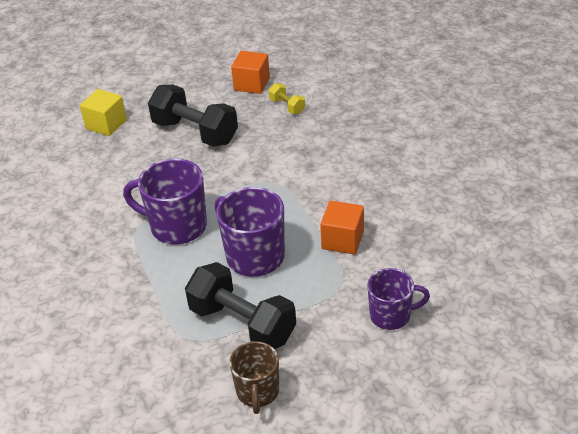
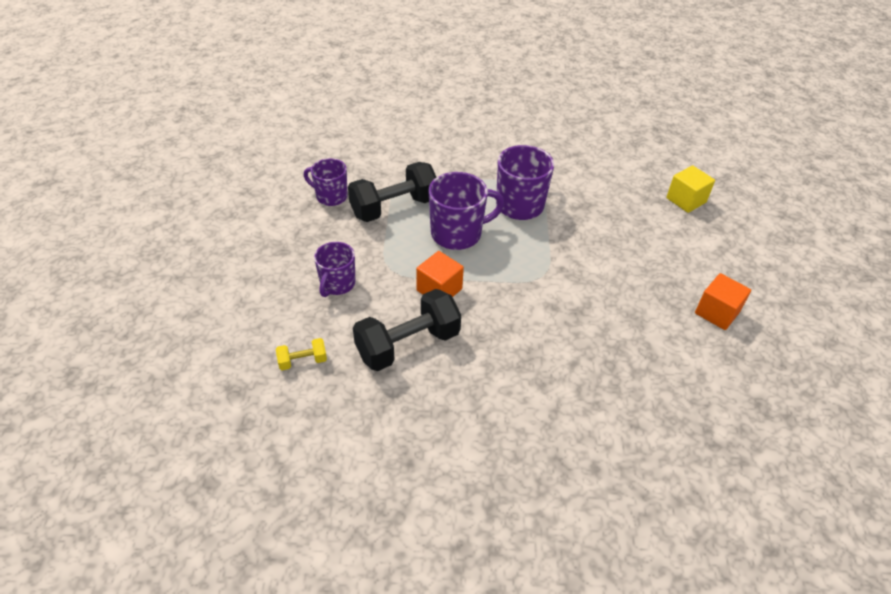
camera: 110 degrees right, 5 degrees up
(195, 132) = (646, 248): black dumbbell -> black dumbbell (408, 344)
(258, 392) = (330, 196): brown mug -> purple mug
(287, 106) = (662, 325): yellow dumbbell -> yellow dumbbell (303, 361)

